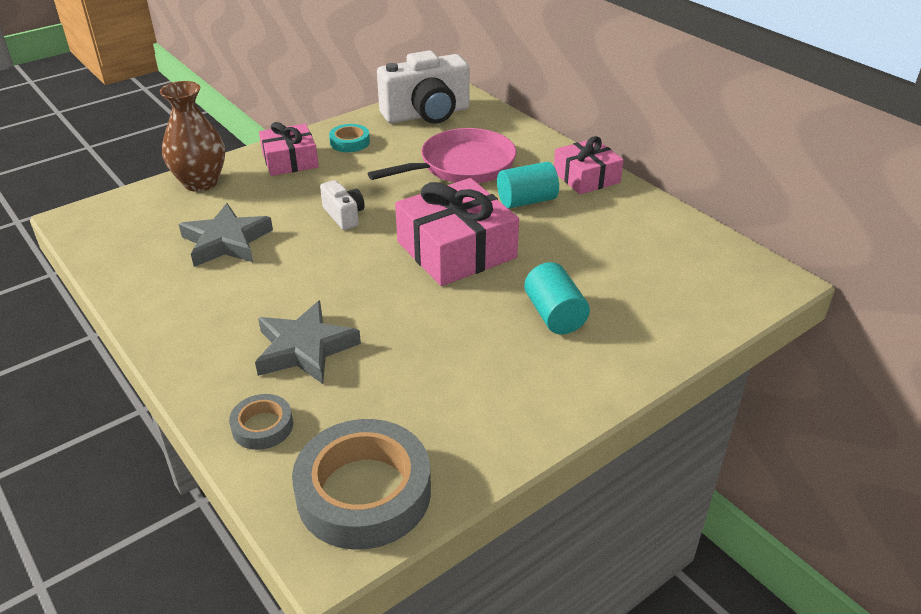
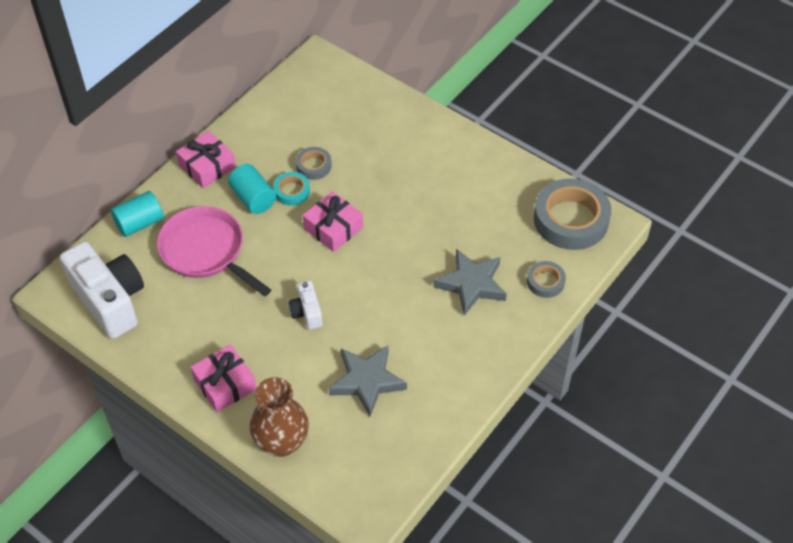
camera: 105 degrees left, 15 degrees up
(344, 215) = (307, 312): white camera -> white camera turned 60 degrees counterclockwise
(350, 142) = (180, 347): turquoise tape -> turquoise tape (292, 191)
(456, 250) = (333, 228): pink gift -> pink gift, size x0.62
(554, 315) = (391, 162): turquoise cylinder -> turquoise cylinder (139, 223)
(566, 249) = (313, 166): none -> grey tape

